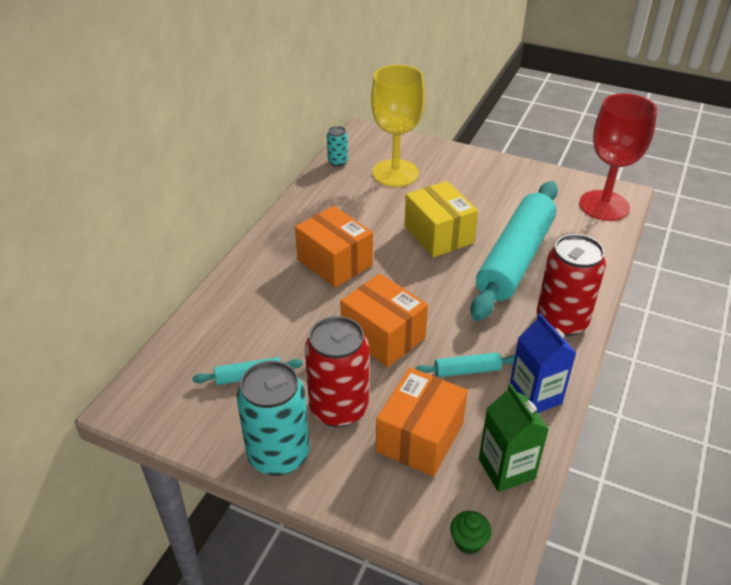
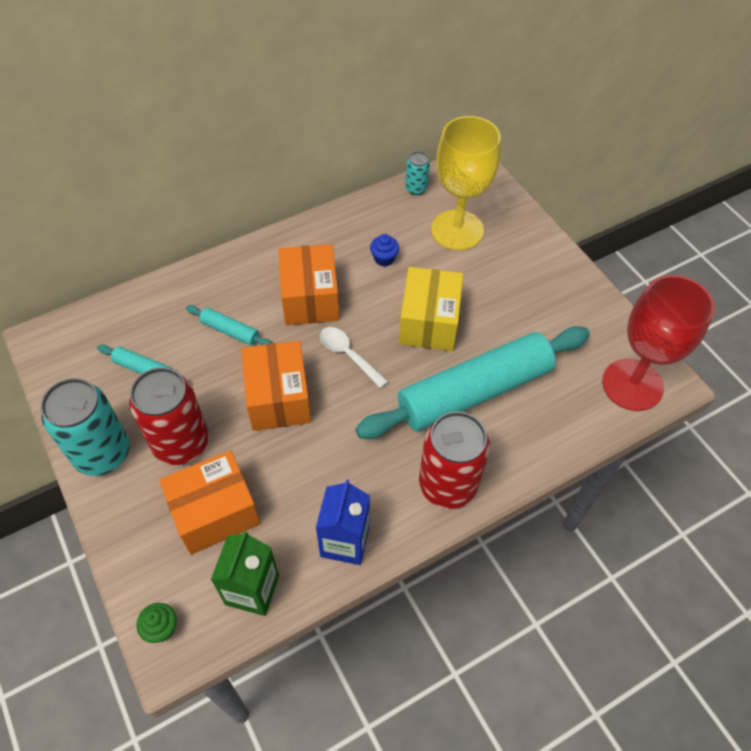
camera: 35 degrees right, 15 degrees up
(362, 212) = (384, 259): none -> blue cupcake
(404, 282) = (348, 355): none -> white spoon
(467, 370) = (313, 477): turquoise rolling pin -> turquoise rolling pin (230, 331)

